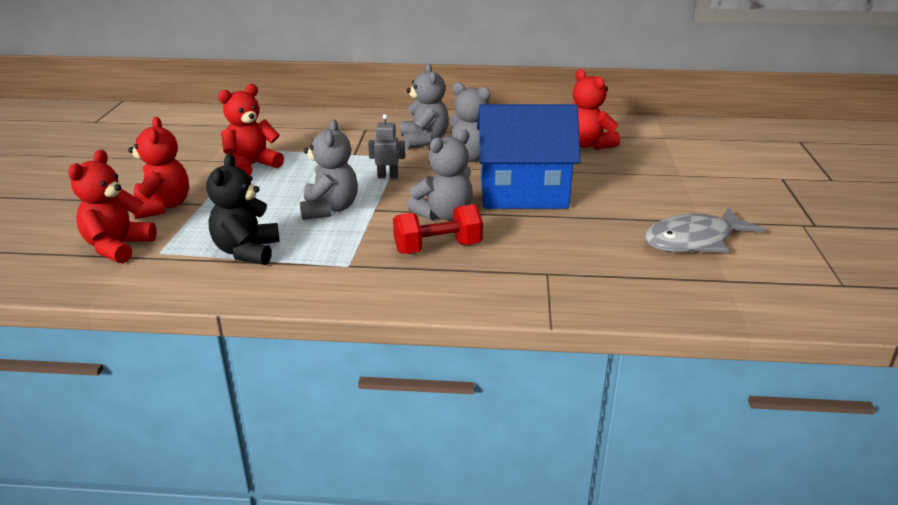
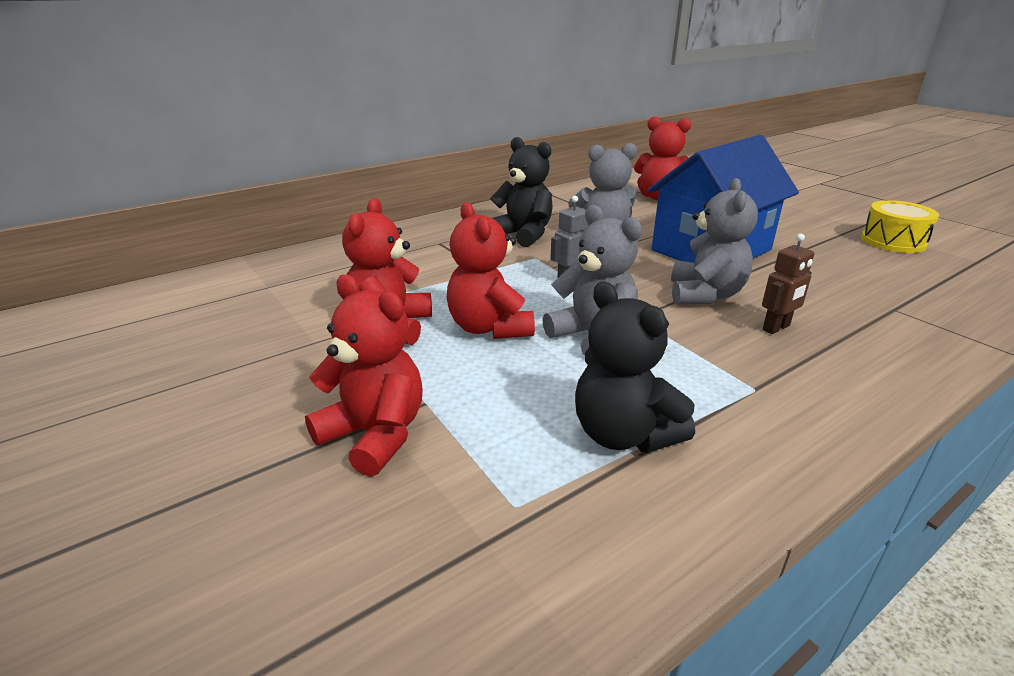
camera: 40 degrees left, 0 degrees up
(118, 247) = (433, 539): red teddy bear -> red teddy bear (489, 328)
(424, 140) = (523, 235): grey teddy bear -> black teddy bear
(437, 248) = (776, 328): red dumbbell -> brown robot
(694, 240) = (893, 241): grey fish -> yellow drum

